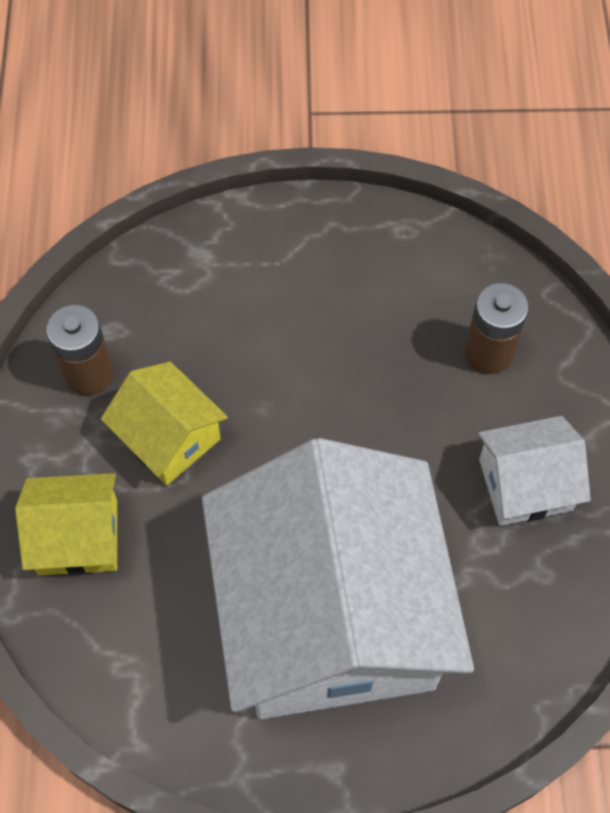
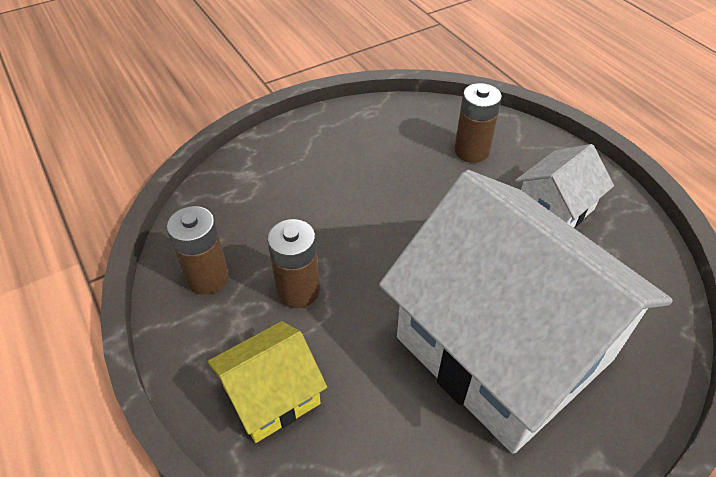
camera: 30 degrees left, 15 degrees down
(169, 437) = (298, 291): yellow house -> brown battery

